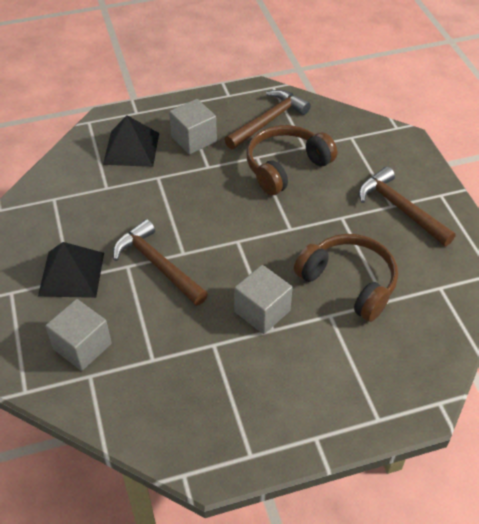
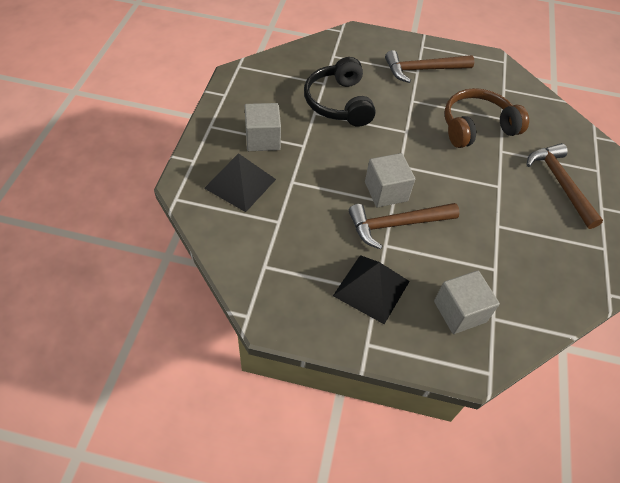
camera: 65 degrees left, 5 degrees up
(262, 311) = (479, 184): grey cube -> grey cube (386, 191)
(268, 121) = (278, 87): brown hammer -> brown hammer (560, 183)
(286, 167) = (339, 103): brown headphones -> black headphones

